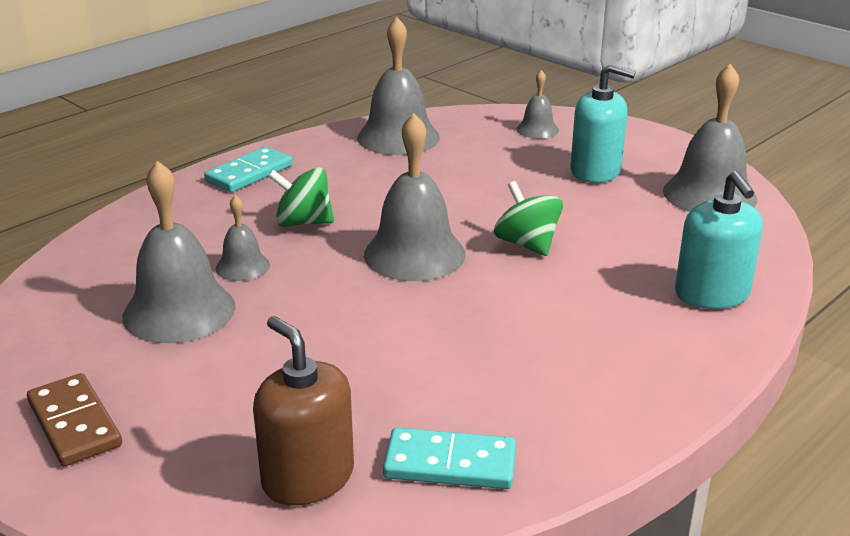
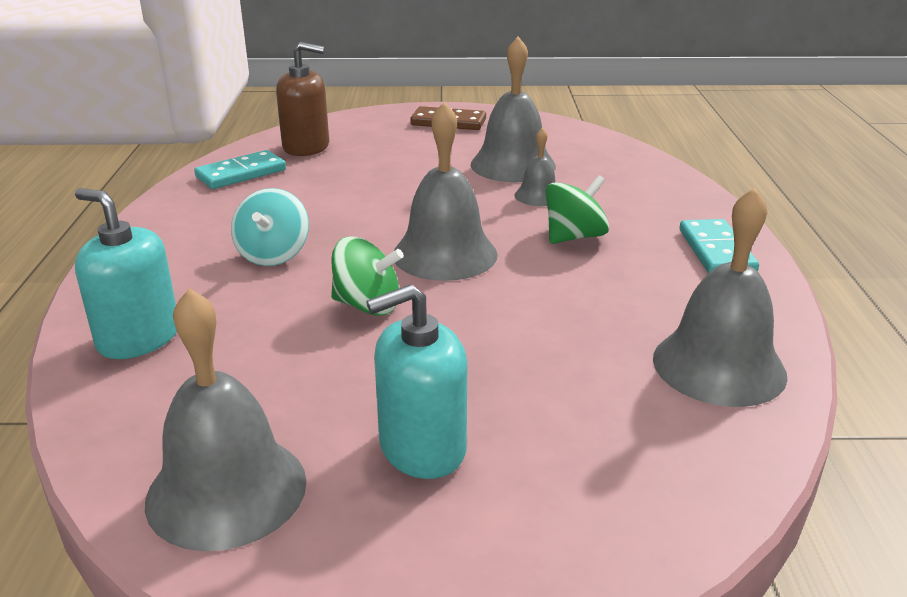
camera: 135 degrees right, 0 degrees up
(537, 129) = (611, 492): grey bell -> none
(544, 319) = (273, 255): none -> turquoise spinning top

